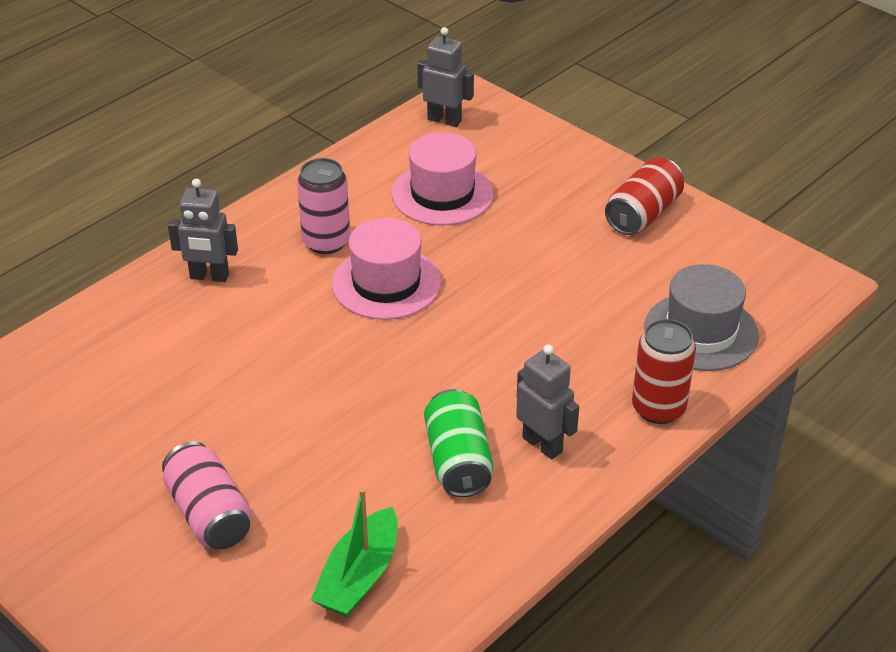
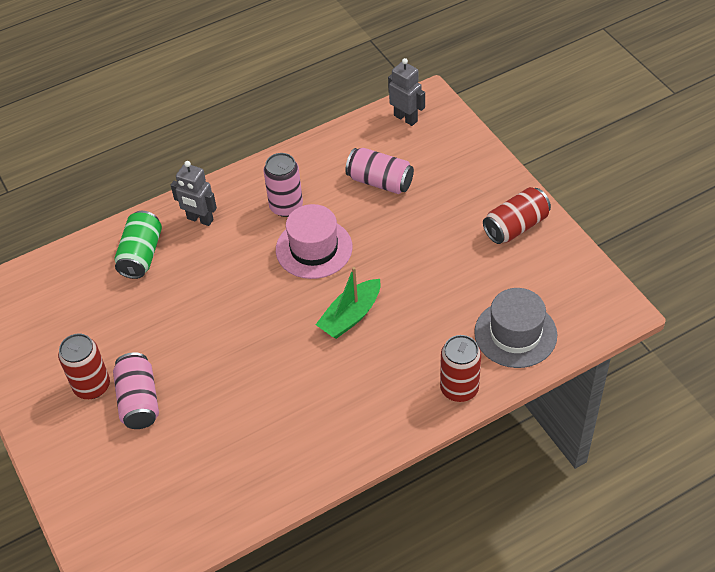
camera: 20 degrees right, 10 degrees up
(129, 510) = (92, 386): none -> red can
(359, 576) = (214, 468): green boat -> green boat (350, 316)
(442, 194) = (380, 182): pink hat -> pink can
(458, 460) = (309, 398): green can -> green can (141, 255)
(542, 444) = (369, 399): grey robot -> none

